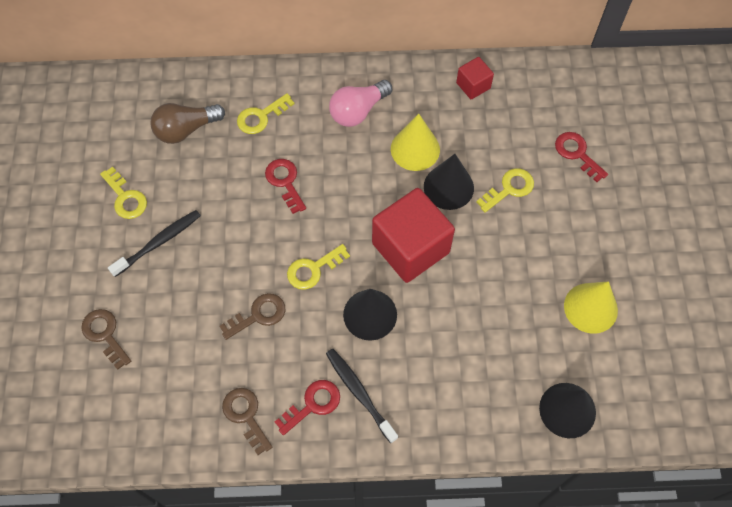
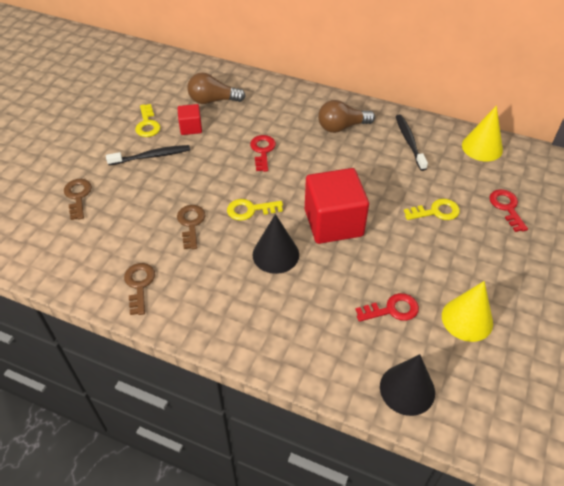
camera: 25 degrees right, 15 degrees down
(258, 315) = (191, 224): brown key -> brown key turned 90 degrees counterclockwise
(261, 116) = (269, 109): yellow key -> none
(312, 404) = (194, 298): red key -> red key (392, 310)
(358, 111) = (342, 127): pink light bulb -> brown light bulb
(359, 393) = (235, 304): black toothbrush -> black toothbrush (409, 142)
(415, 149) = (372, 162): yellow cone -> yellow cone (482, 147)
(448, 187) = (386, 194): black cone -> none
(473, 85) = (440, 138): red cube -> red cube (191, 127)

